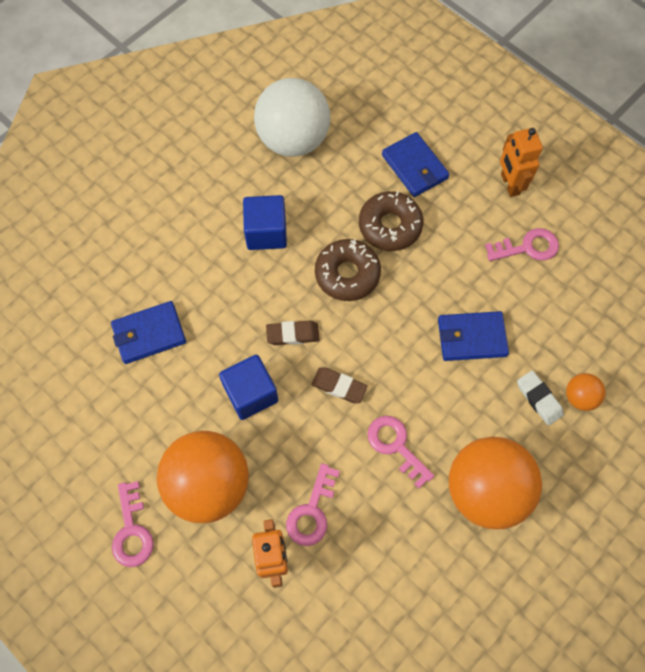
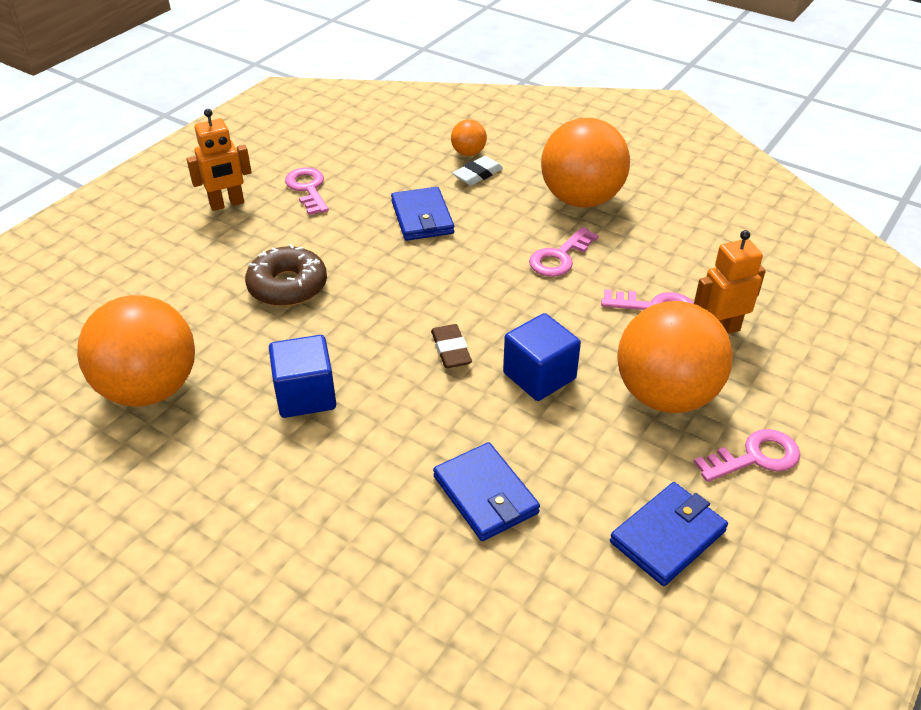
camera: 100 degrees left, 25 degrees down
(293, 140) = (150, 389): white ball -> orange ball
(339, 386) = (506, 304): brown eraser -> none
(347, 274) = (359, 314): brown donut -> none
(415, 167) = (201, 274): blue wallet -> blue wallet (667, 536)

